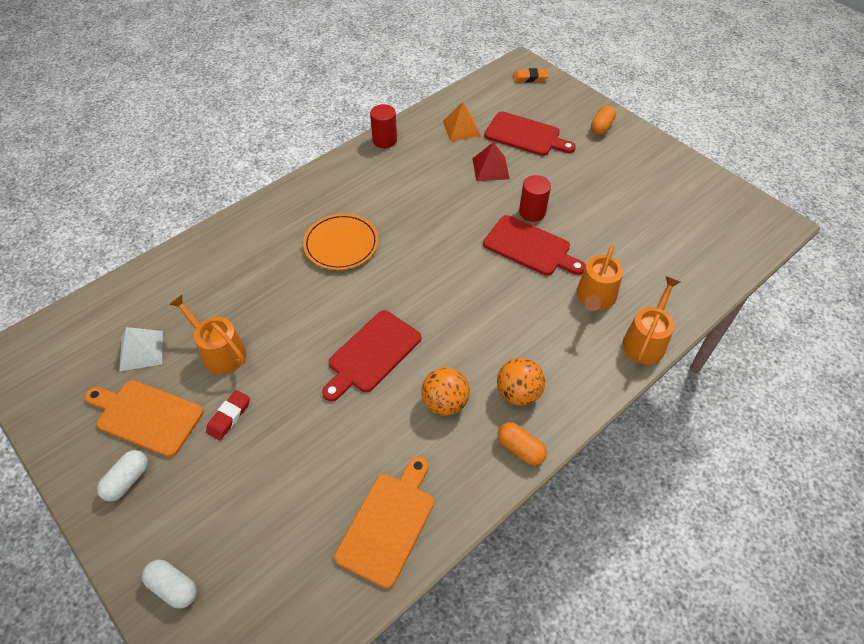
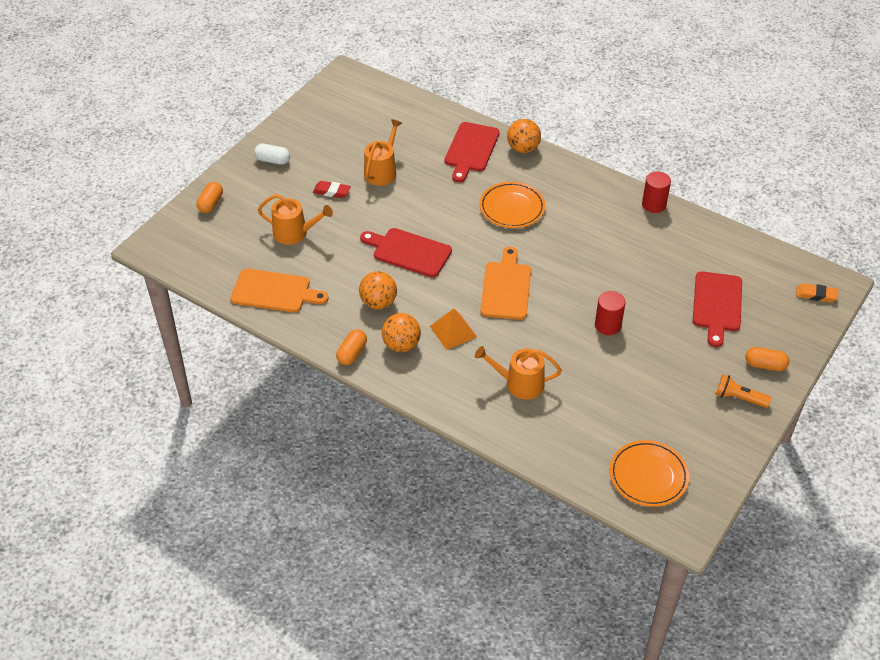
camera: 75 degrees right, 5 degrees down
(141, 350) = (370, 132): white pyramid -> none
(146, 416) = (320, 153): orange cutting board -> orange cutting board (506, 288)
(173, 587) = (211, 203): white capsule -> orange capsule
(254, 214) = (523, 148): none -> orange ball
(461, 128) = (701, 255): orange pyramid -> orange pyramid (453, 331)
(490, 168) = (653, 286): red pyramid -> none
(530, 78) = (816, 295): orange eraser -> orange eraser turned 60 degrees counterclockwise
(530, 247) = (562, 330): red cutting board -> red cutting board (471, 149)
(635, 152) = (739, 398): none -> orange flashlight
(645, 341) = (483, 424): orange watering can -> orange watering can (294, 233)
(719, 231) = (648, 476): none -> orange plate

